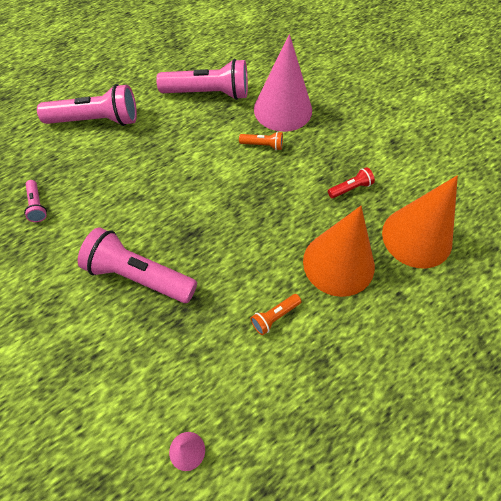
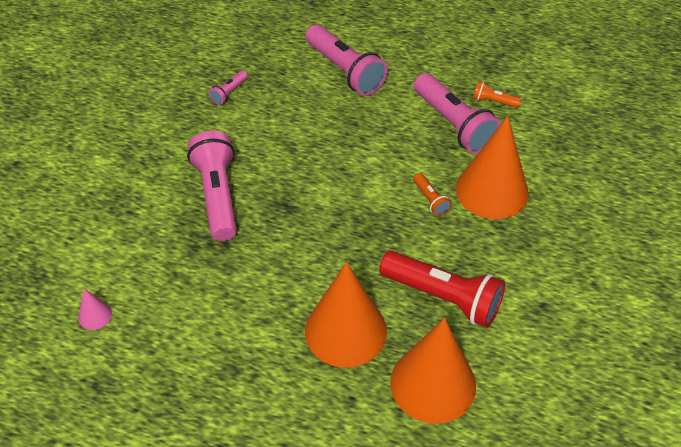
camera: 55 degrees right, 10 degrees down
(274, 317) = (251, 310): orange flashlight -> orange flashlight (493, 102)
(282, 109) = (492, 190): pink cone -> orange cone
(350, 188) = (443, 297): red flashlight -> red flashlight, size x2.19

